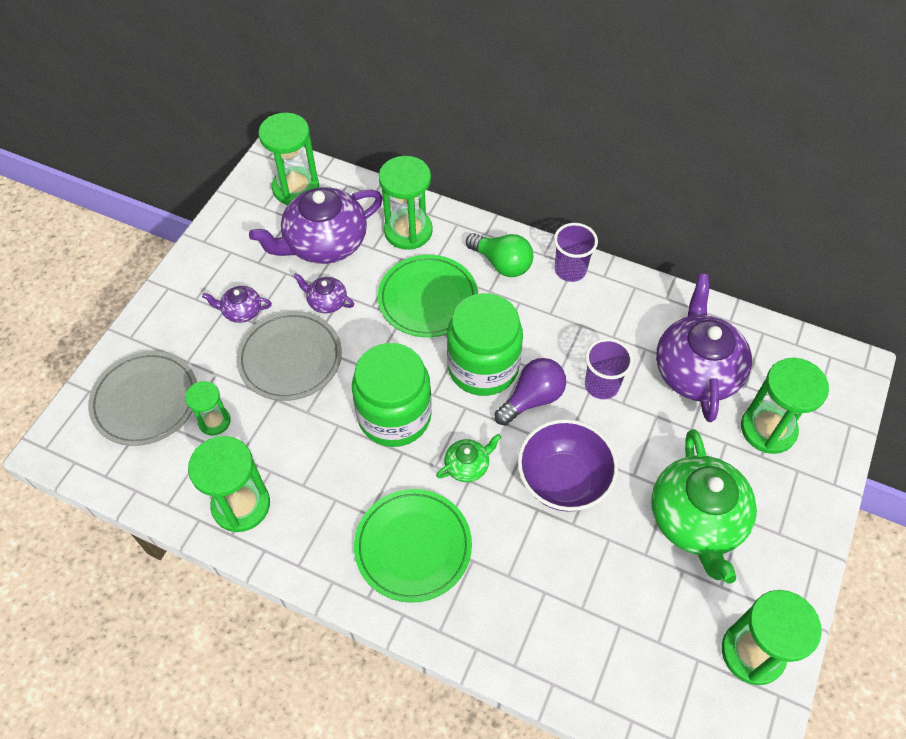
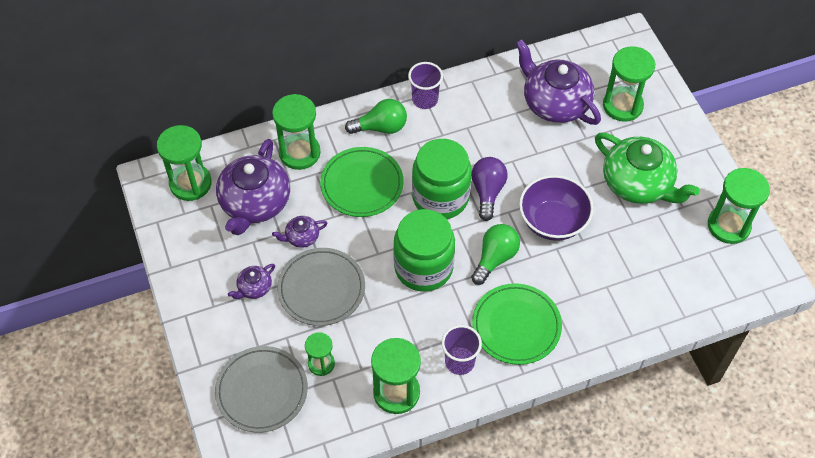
camera: 45 degrees left, 0 degrees up
(467, 465) = (495, 258): green teapot -> green light bulb
(601, 385) = (515, 153): purple cup -> purple cup (459, 362)

